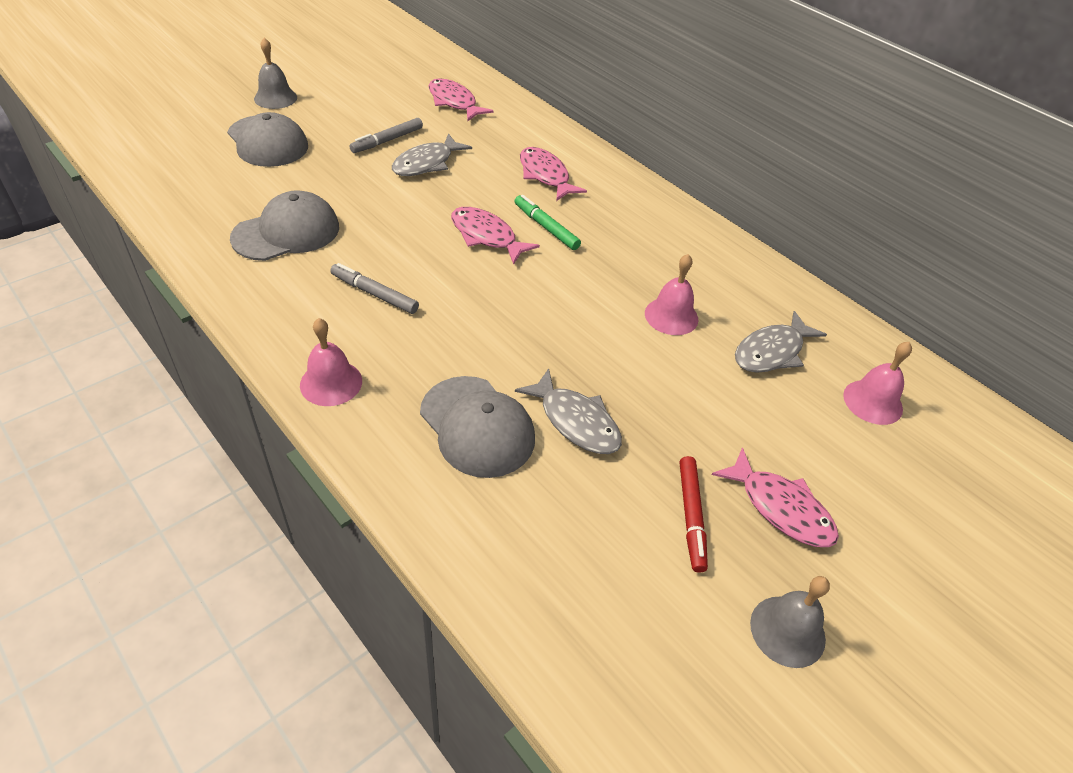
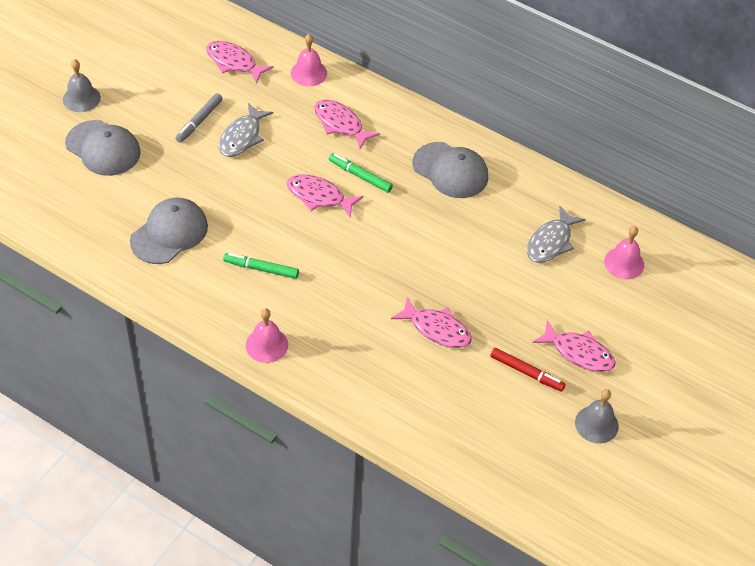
camera: 15 degrees left, 5 degrees up
(374, 294) = (261, 269): grey marker -> green marker
(477, 426) = (375, 349): grey cap -> grey cap (450, 170)
(575, 421) = (436, 329): grey fish -> pink fish
(671, 316) = (475, 231): pink bell -> pink bell (309, 73)
(691, 516) = (526, 373): red marker -> red marker turned 45 degrees counterclockwise

